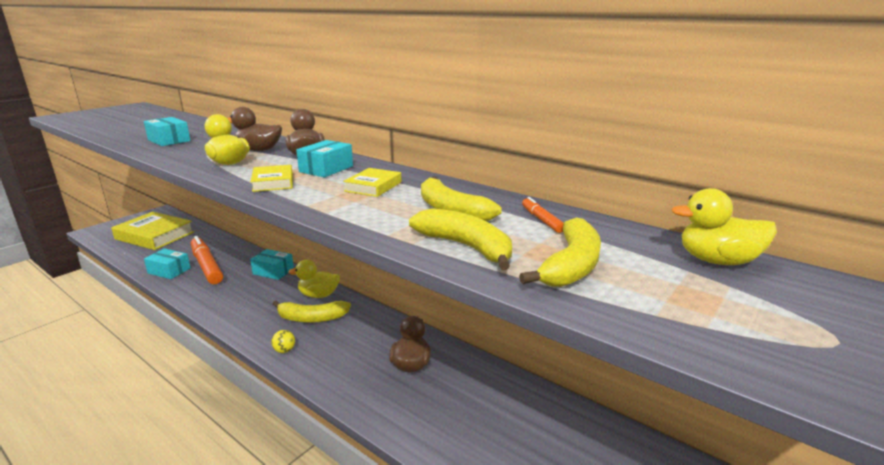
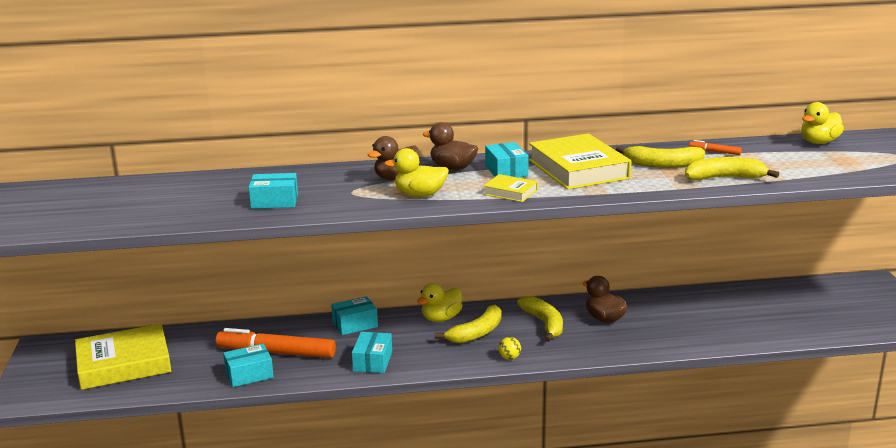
camera: 45 degrees left, 0 degrees up
(224, 300) = (372, 361): none -> turquoise box
(373, 186) = (578, 169): yellow book -> yellow book, size x2.09
(571, 265) = (781, 167): yellow banana -> yellow banana (544, 324)

